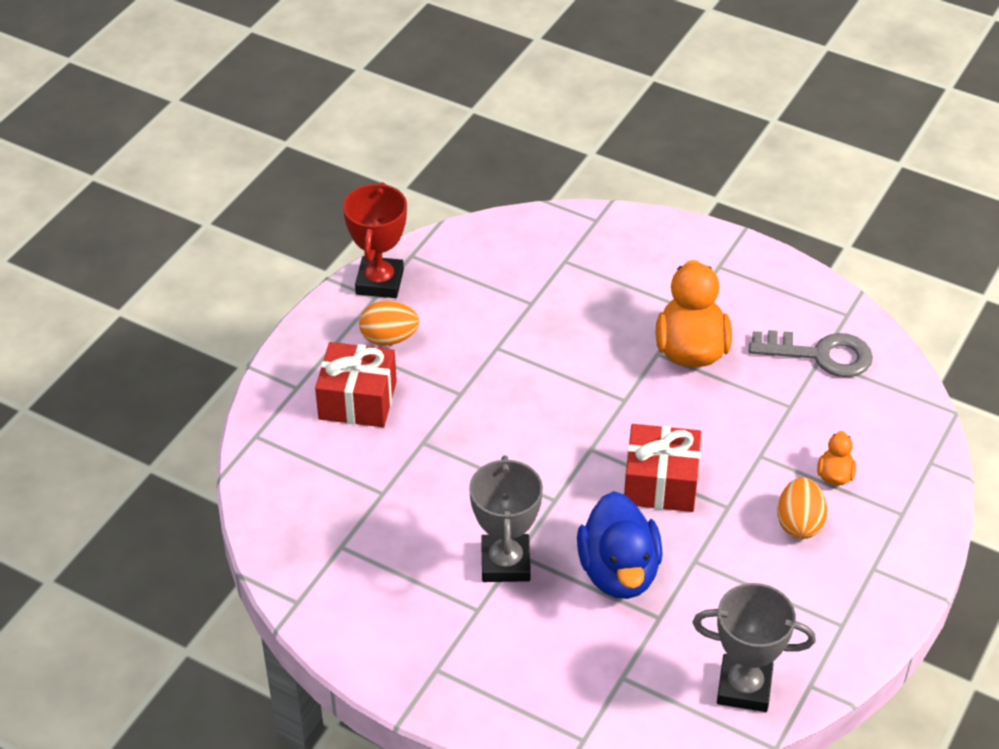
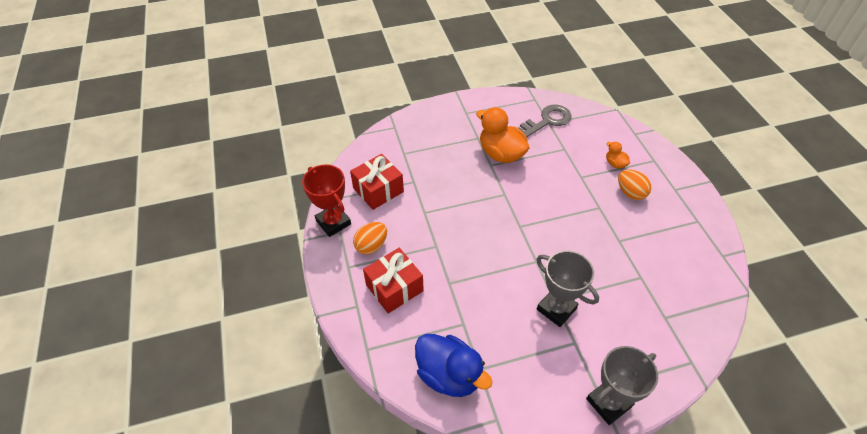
camera: 45 degrees left, 5 degrees up
(619, 572) = (601, 271): blue duck -> blue duck (449, 375)
(660, 483) = (564, 218): red gift -> red gift (378, 190)
(744, 687) = (707, 278): grey trophy -> grey trophy (608, 403)

